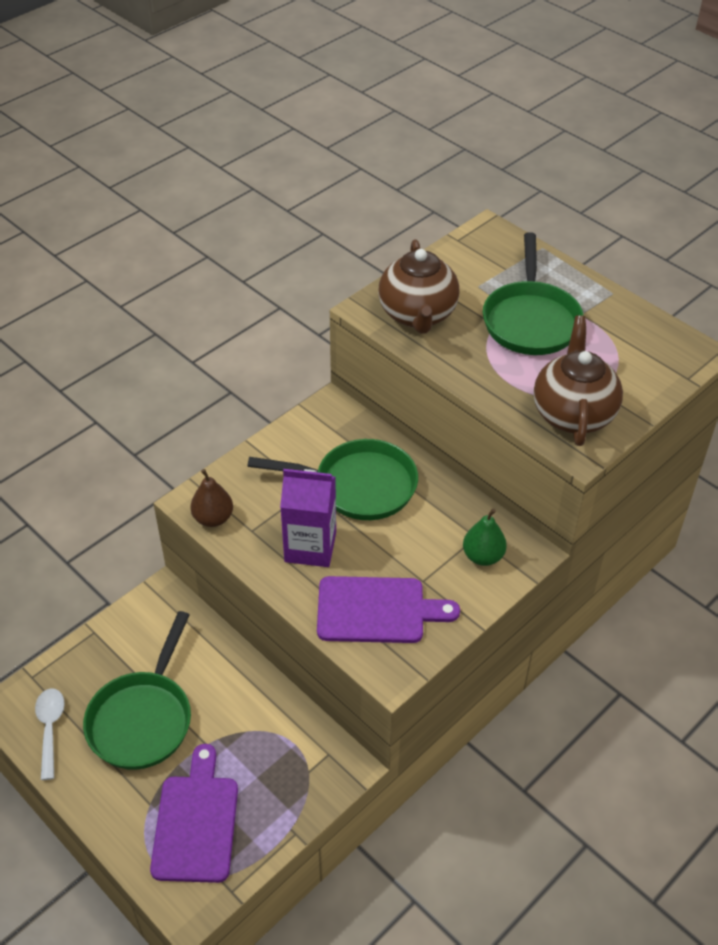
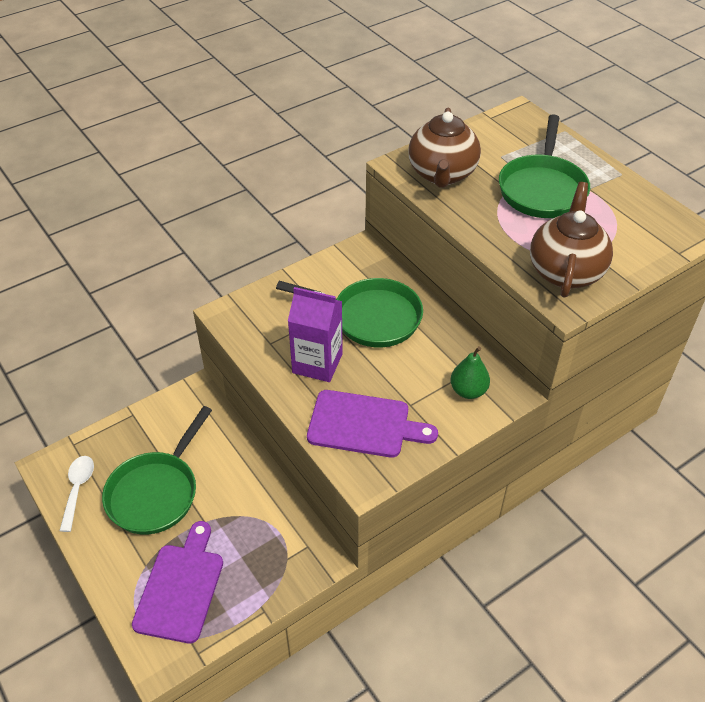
camera: 10 degrees right, 0 degrees up
(213, 518) = (240, 329): brown pear -> none

